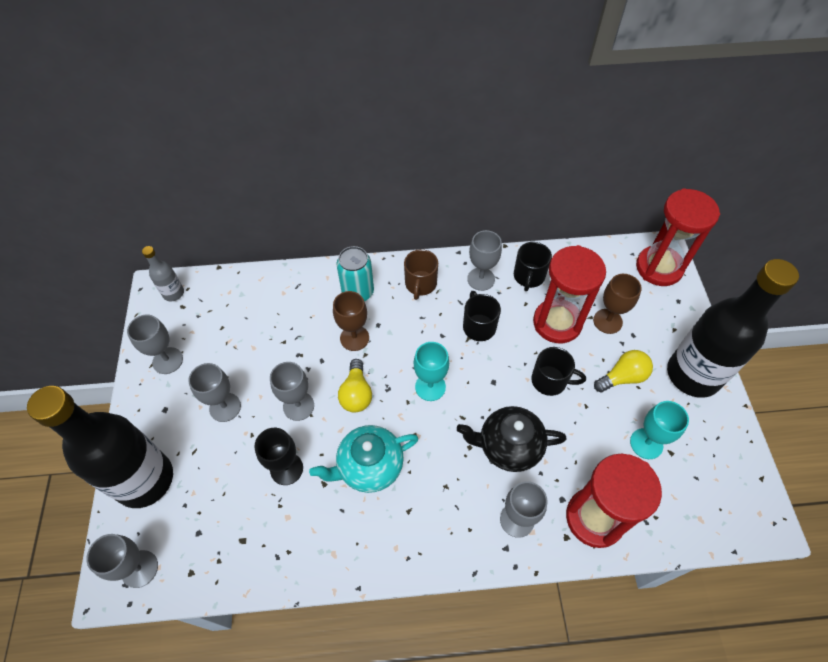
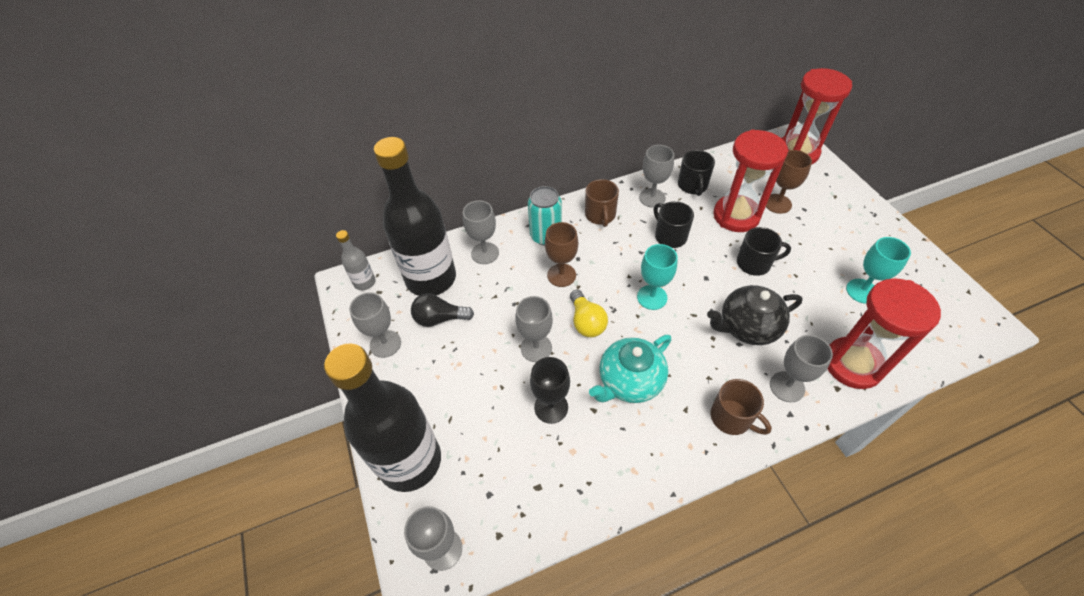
camera: 15 degrees left, 5 degrees down
(225, 350) = (440, 318): none -> black light bulb
(225, 407) = (463, 370): grey goblet -> grey goblet (485, 253)
(448, 533) = (731, 418): none -> brown mug
(622, 377) = (813, 244): yellow light bulb -> none
(693, 375) = (869, 227): black bottle -> black bottle (431, 278)

